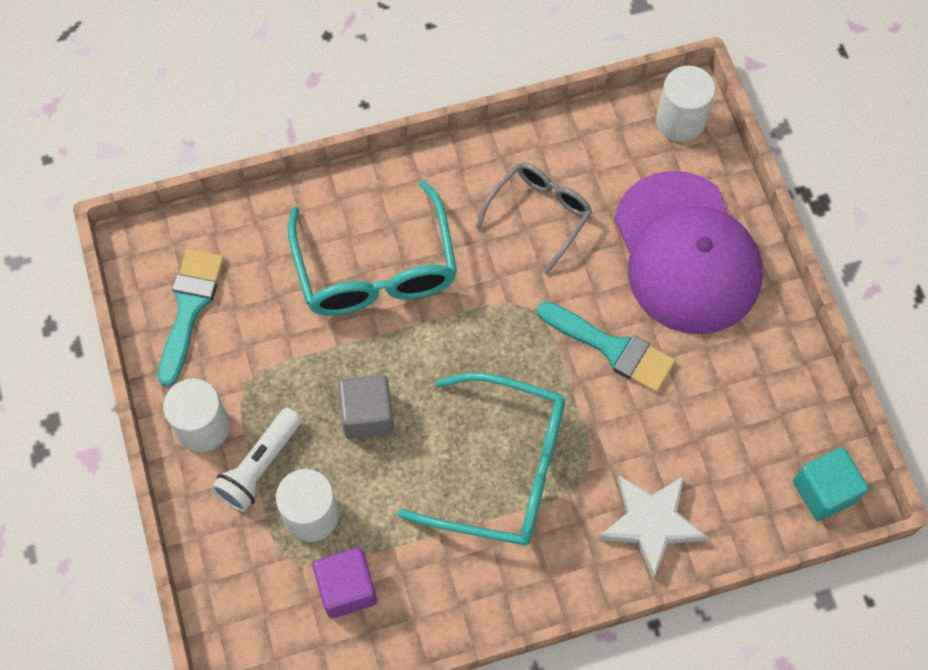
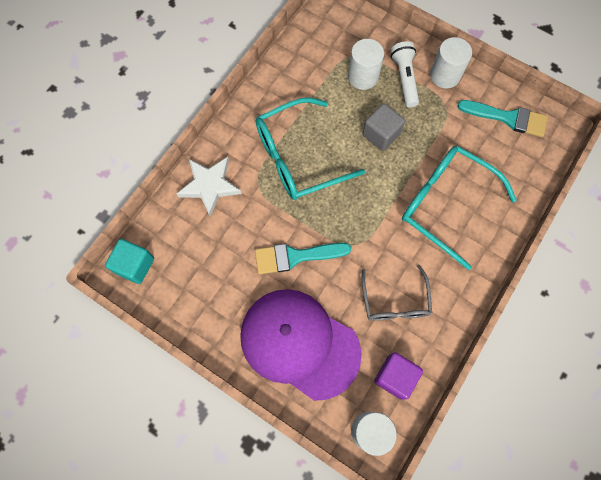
camera: 140 degrees right, 5 degrees up
(189, 308) = (507, 118): turquoise brush -> turquoise brush turned 45 degrees counterclockwise
(347, 588) = (320, 61): purple cube -> purple cube (395, 377)

